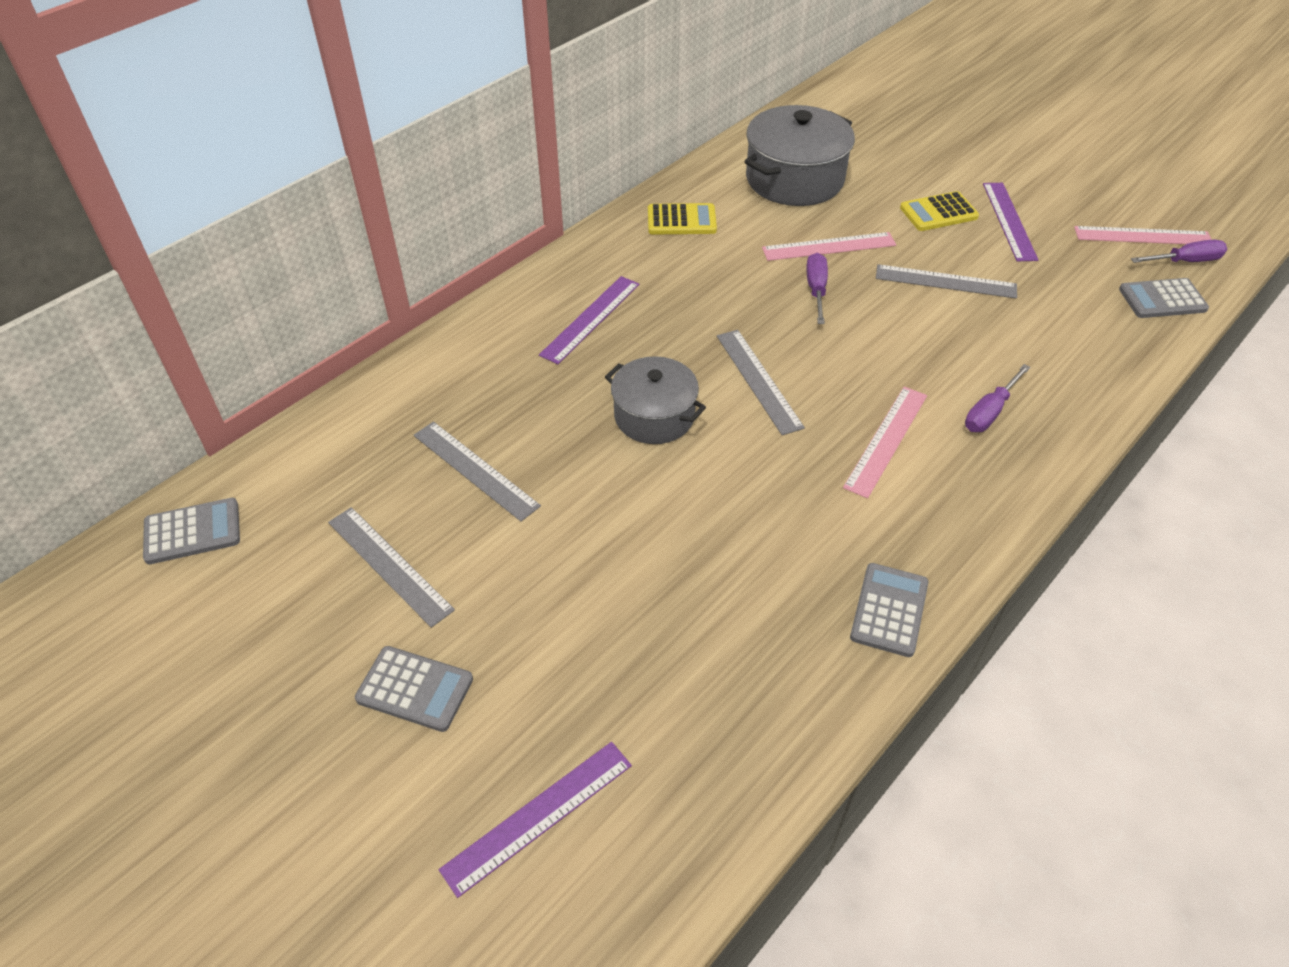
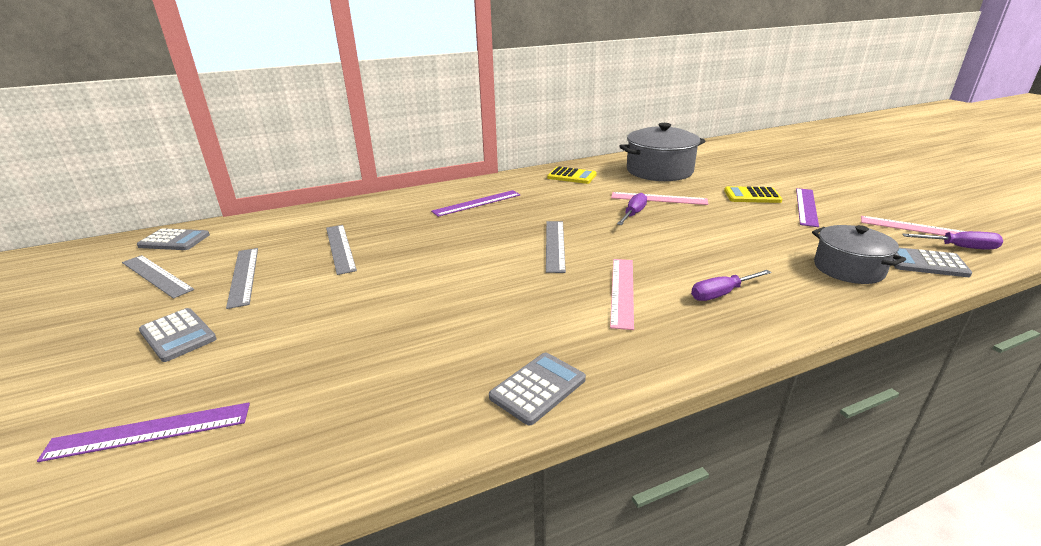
camera: 25 degrees right, 20 degrees down
(654, 416) = (470, 247): grey pot -> grey pot (848, 269)
(886, 440) = (622, 291): pink ruler -> pink ruler turned 45 degrees counterclockwise
(945, 282) = (734, 225): grey ruler -> grey ruler (156, 276)

